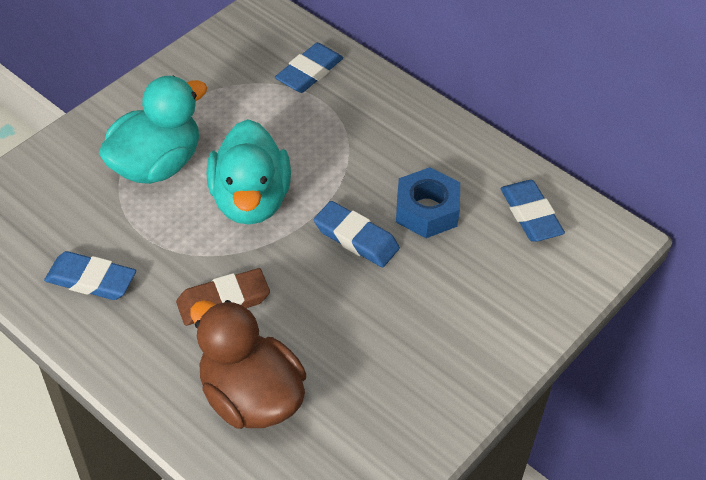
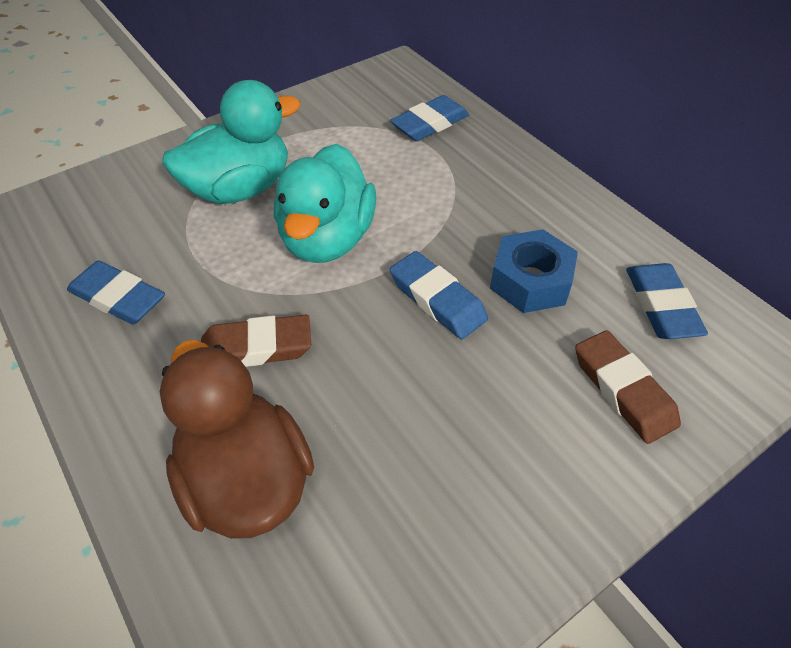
camera: 15 degrees right, 0 degrees up
(509, 285) = (623, 390): none -> brown eraser

